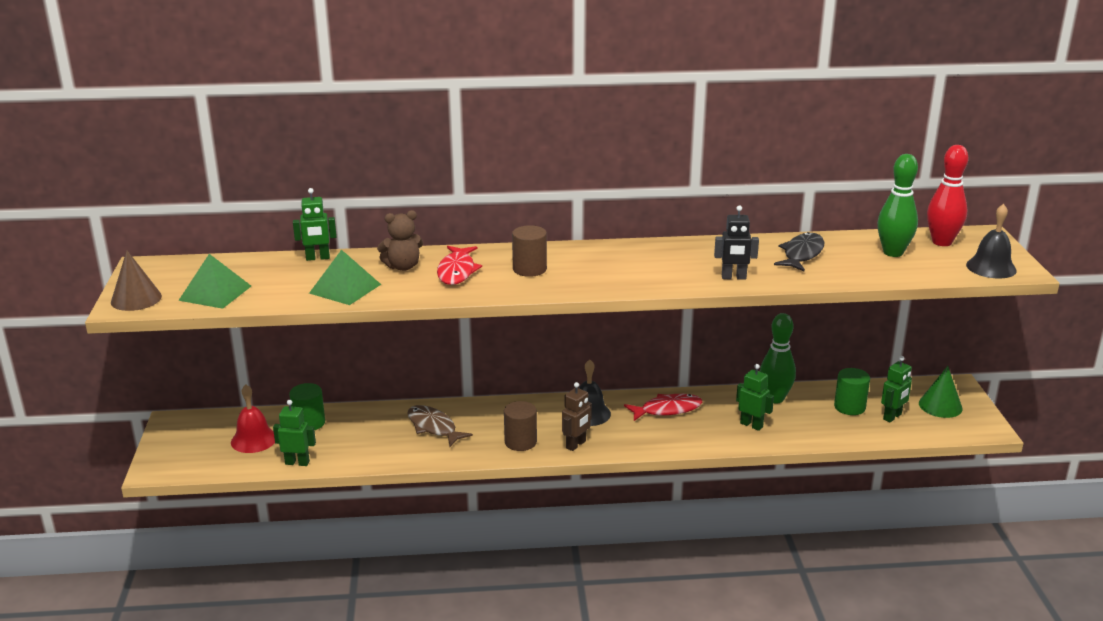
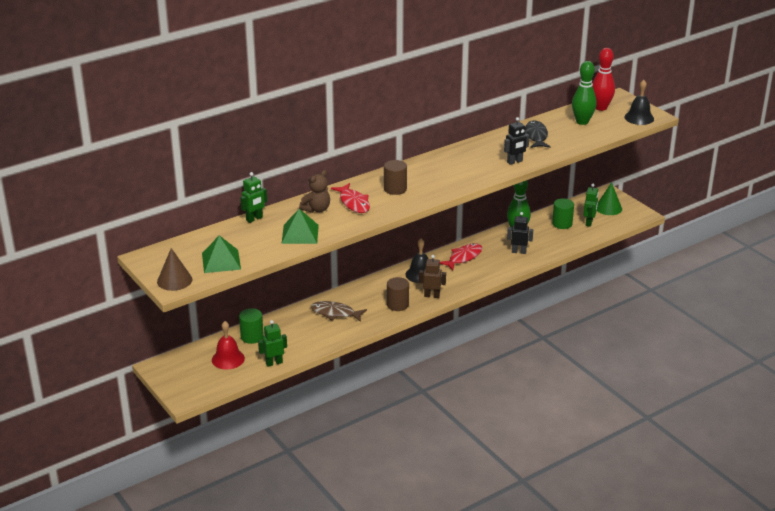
camera: 30 degrees left, 5 degrees up
(576, 445) = (432, 296): brown robot -> brown robot turned 90 degrees counterclockwise
(751, 425) = (519, 252): green robot -> black robot

